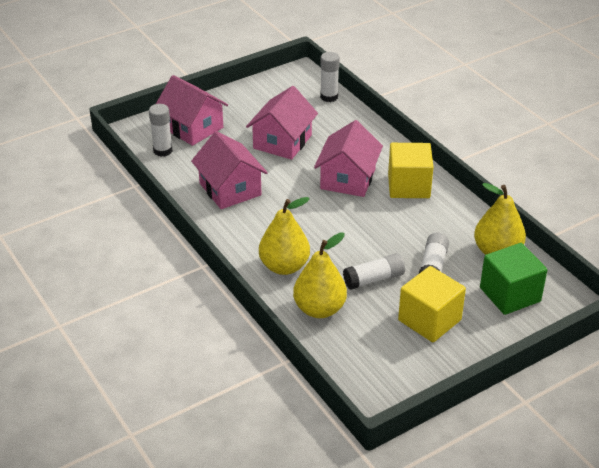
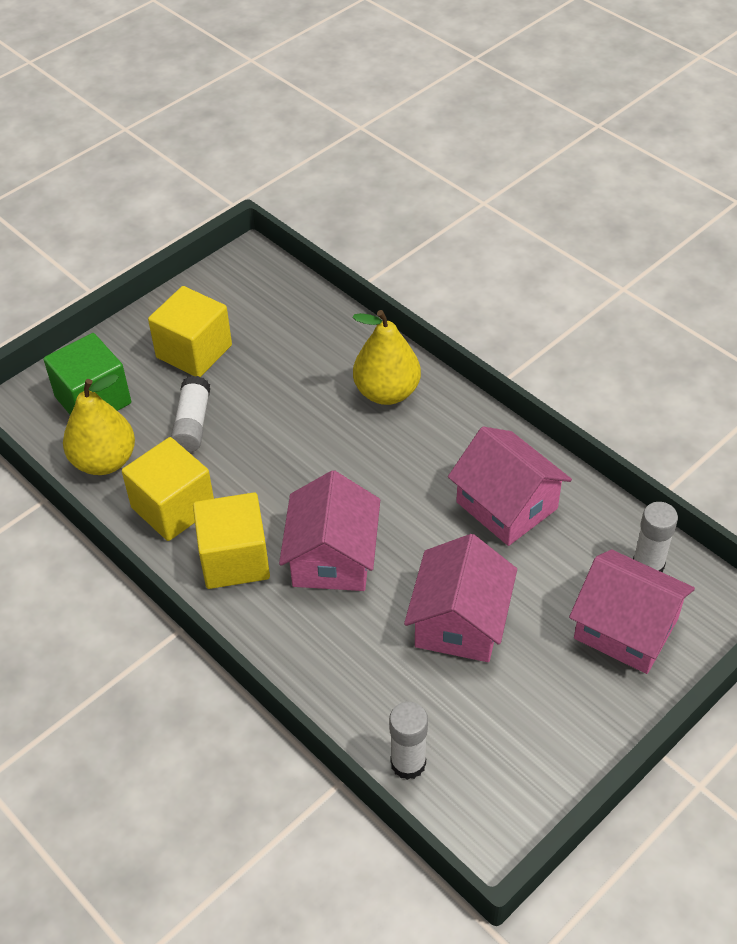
camera: 170 degrees right, 10 degrees up
(319, 309) = (328, 344): yellow pear -> none
(374, 279) = (268, 393): white glue stick -> none
(447, 218) = (173, 508): none -> yellow cube

